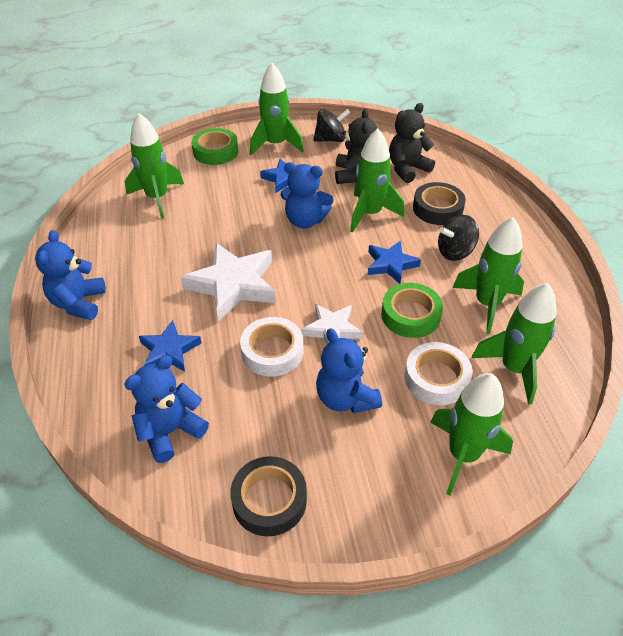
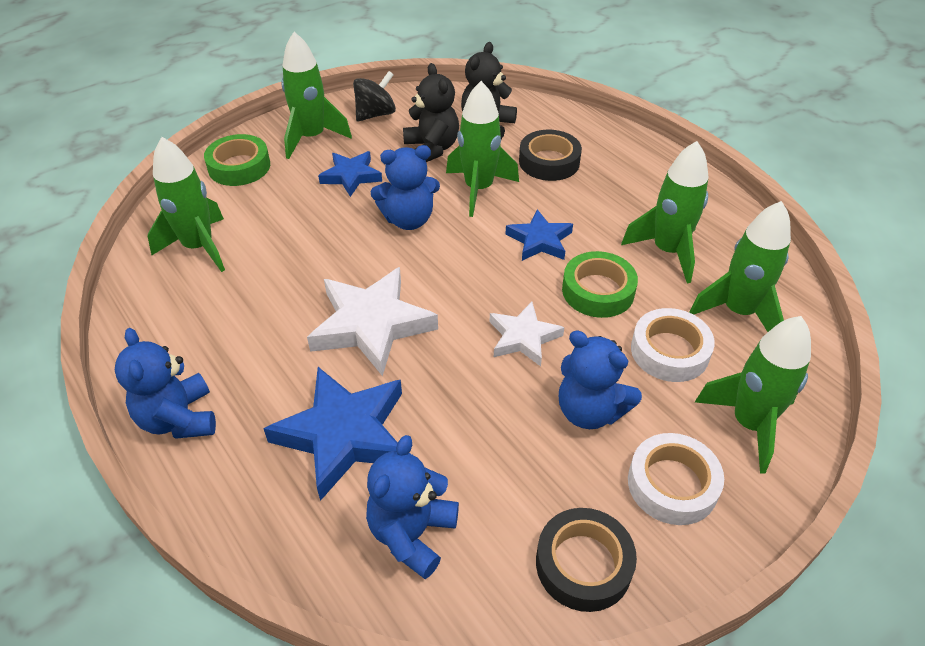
camera: 25 degrees left, 0 degrees up
(169, 350) = (344, 434): blue star -> blue star, size x1.70
(272, 351) = (472, 388): white tape -> white tape (672, 484)
(455, 252) = (598, 205): black spinning top -> none

